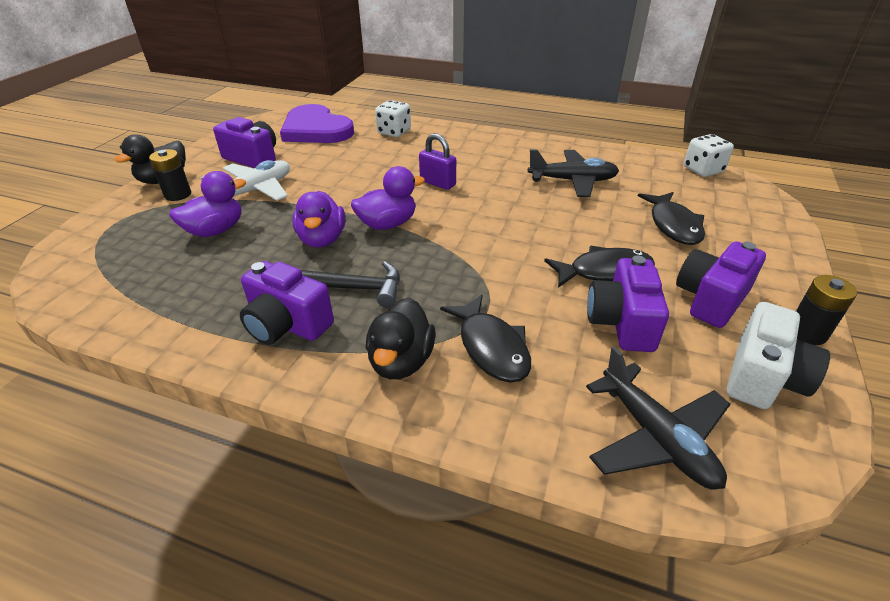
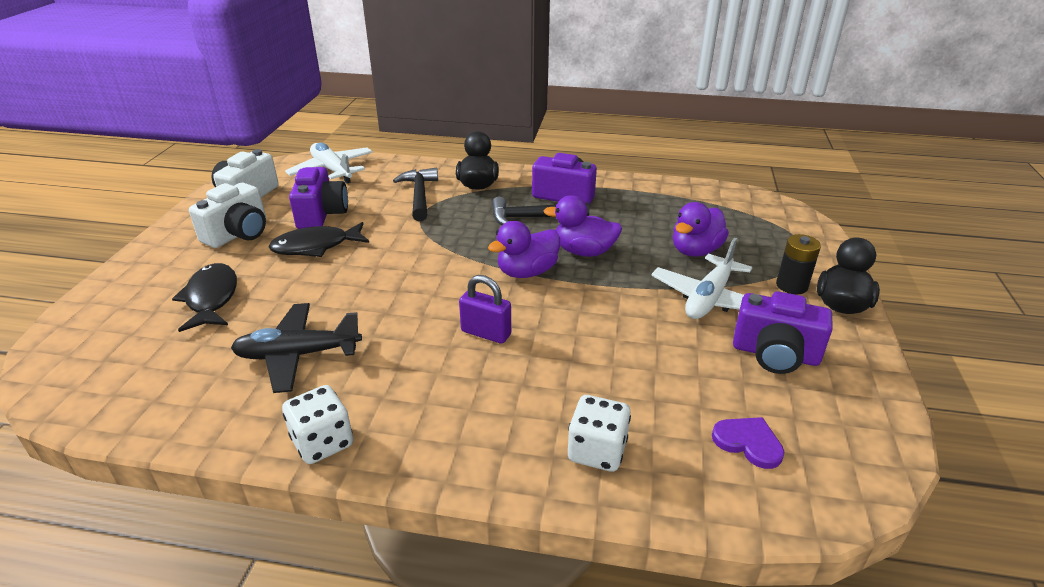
camera: 170 degrees right, 5 degrees down
(316, 129) = (748, 443): purple heart -> purple heart, size x0.45
(322, 239) = (584, 252): purple duck -> purple duck turned 60 degrees counterclockwise
(491, 347) = (419, 195): black fish -> black hammer
(656, 437) = (332, 170): black plane -> white plane
(703, 170) = (80, 399): white dice -> white dice (323, 442)
(710, 299) = (238, 234): purple camera -> white camera
(807, 332) = (186, 219): black battery -> none

